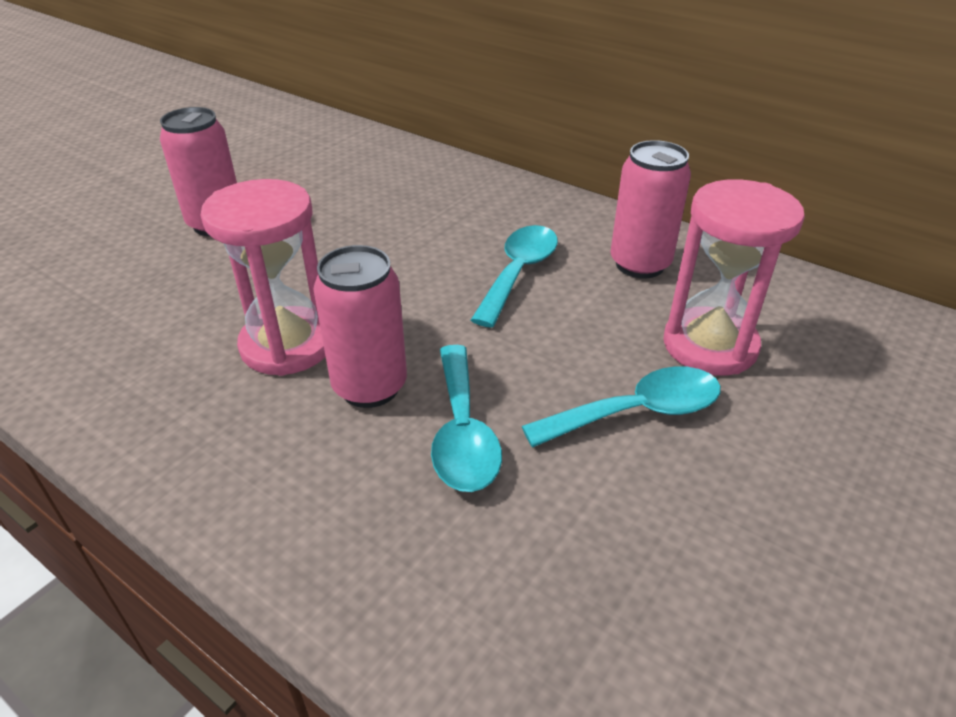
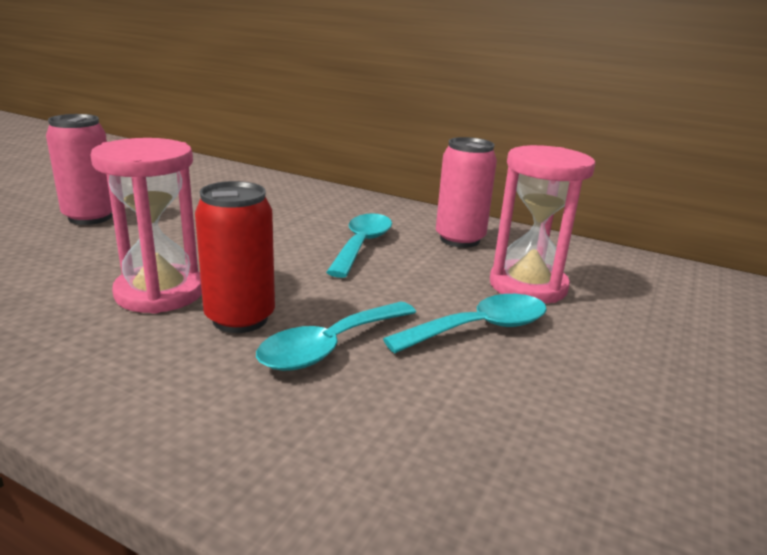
camera: 10 degrees left, 15 degrees down
(370, 387) = (240, 319): pink can -> red can
(462, 432) = (330, 347): turquoise spoon -> turquoise spoon turned 60 degrees clockwise

